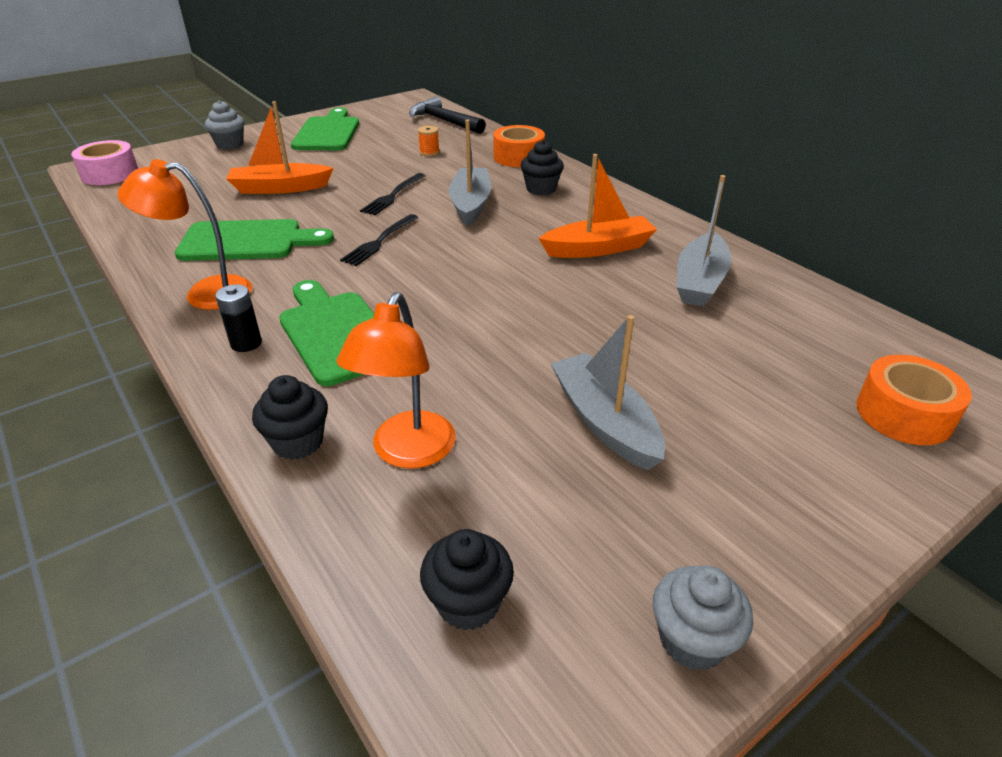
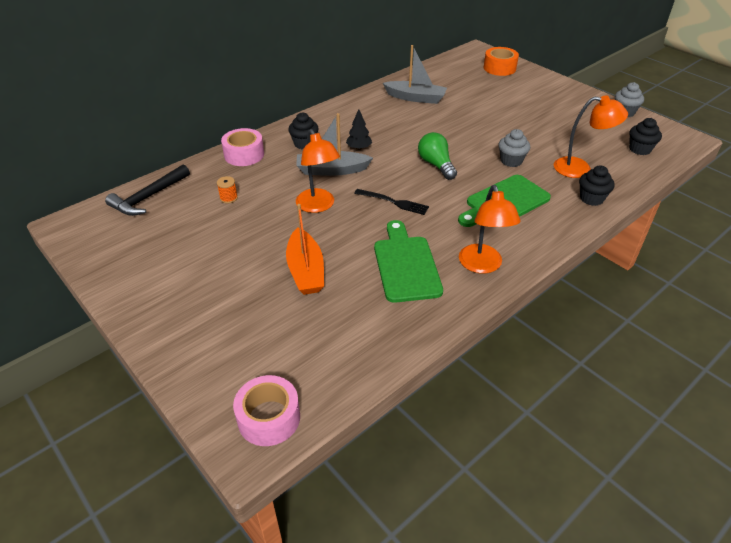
camera: 95 degrees left, 5 degrees up
(230, 145) = (188, 337): grey cupcake -> grey cupcake (511, 161)
(246, 343) = (527, 233): black battery -> none
(327, 133) = (164, 268): green cutting board -> none
(393, 195) = (318, 206): black fork -> orange lamp
(465, 281) = (436, 165): none -> green light bulb
(518, 157) = (244, 154): orange tape -> pink tape
(525, 224) = (359, 148): none -> black tree
(598, 248) = (386, 124): orange boat -> none
(604, 422) = (535, 124): grey boat -> none

